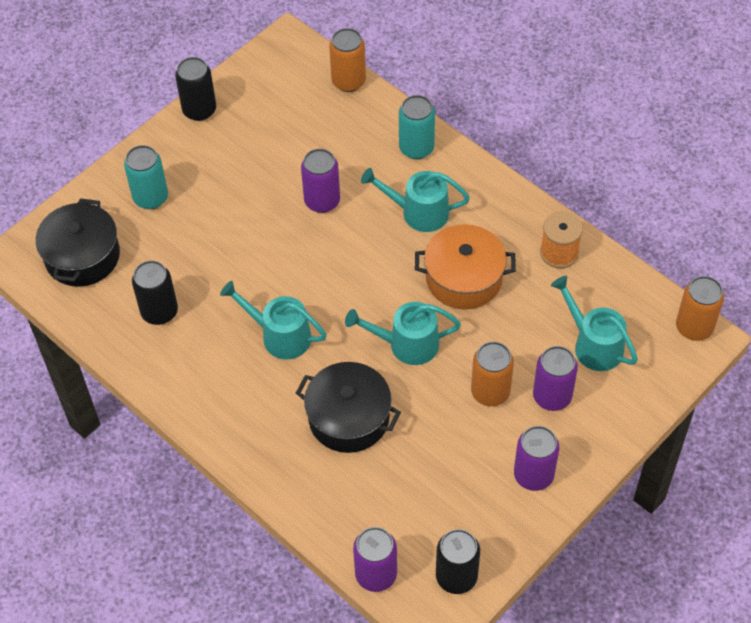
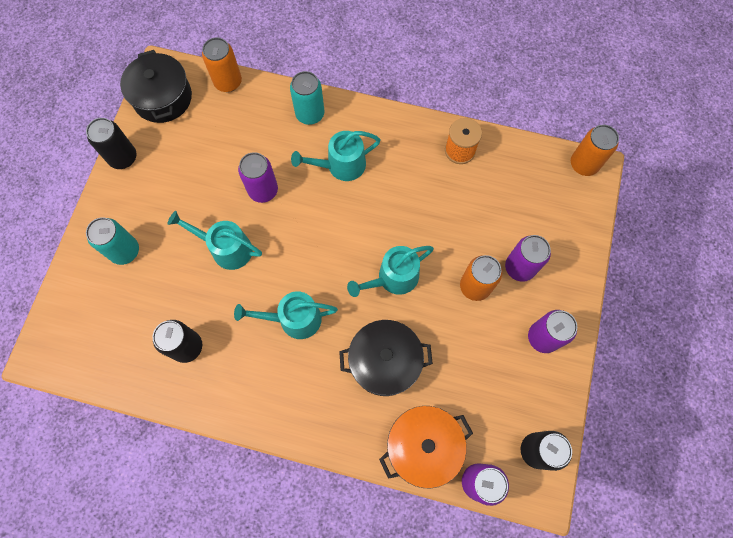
camera: 30 degrees left, 15 degrees up
(82, 256) = (96, 329): black pot -> black pot (162, 97)
(464, 278) = (404, 203): orange pot -> orange pot (423, 446)
(593, 344) = (524, 212): turquoise watering can -> turquoise watering can (226, 248)

